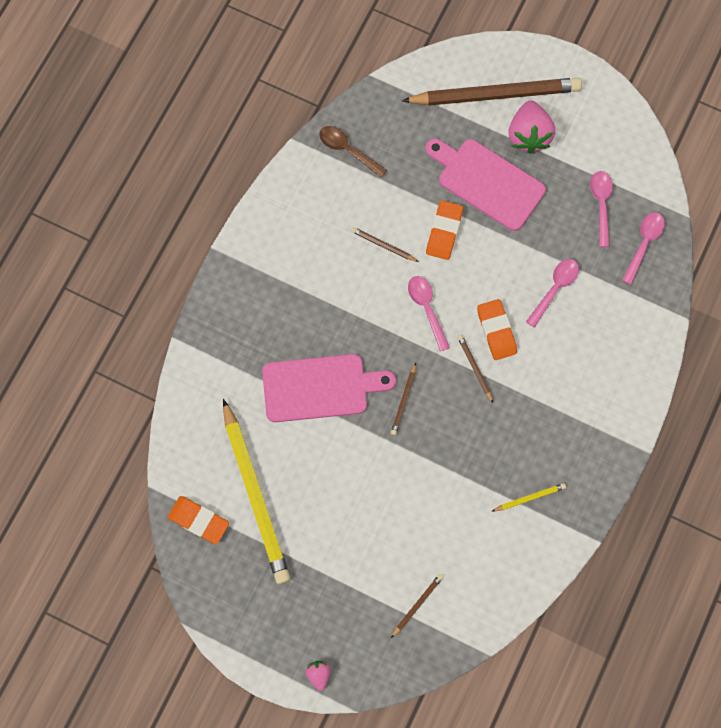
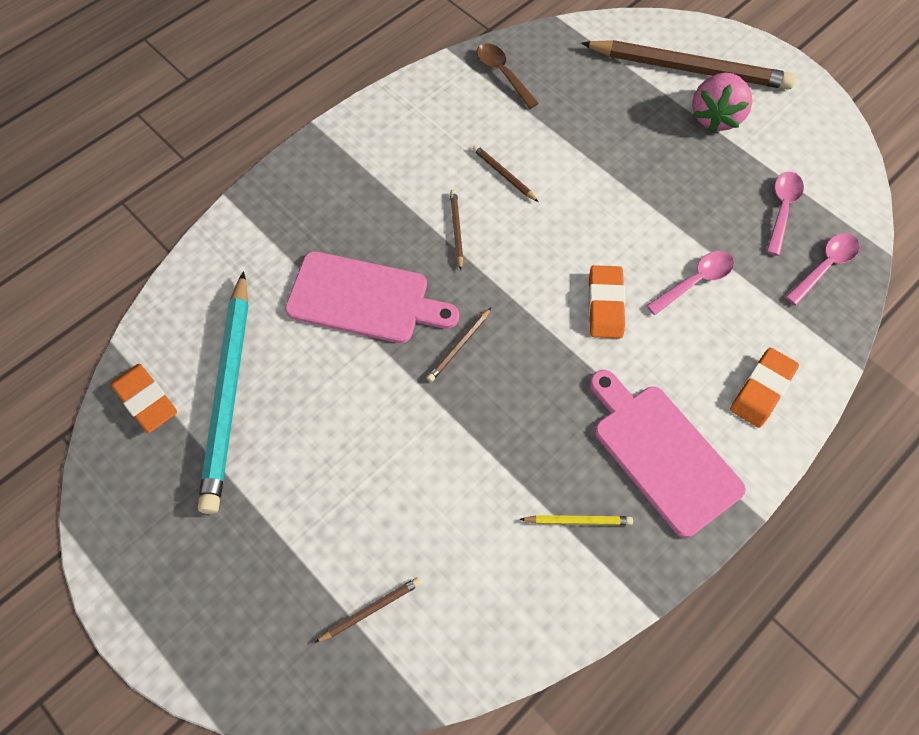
camera: 20 degrees right, 10 degrees down
(255, 495) = (229, 394): yellow pencil -> turquoise pencil
(318, 674) = (195, 656): pink strawberry -> none
(426, 309) = (528, 254): pink spoon -> none
(444, 232) = (580, 182): orange eraser -> orange eraser (762, 390)
(474, 368) = (562, 337): brown pencil -> brown pencil (456, 229)
(487, 182) = (650, 148): pink cutting board -> pink cutting board (662, 453)

